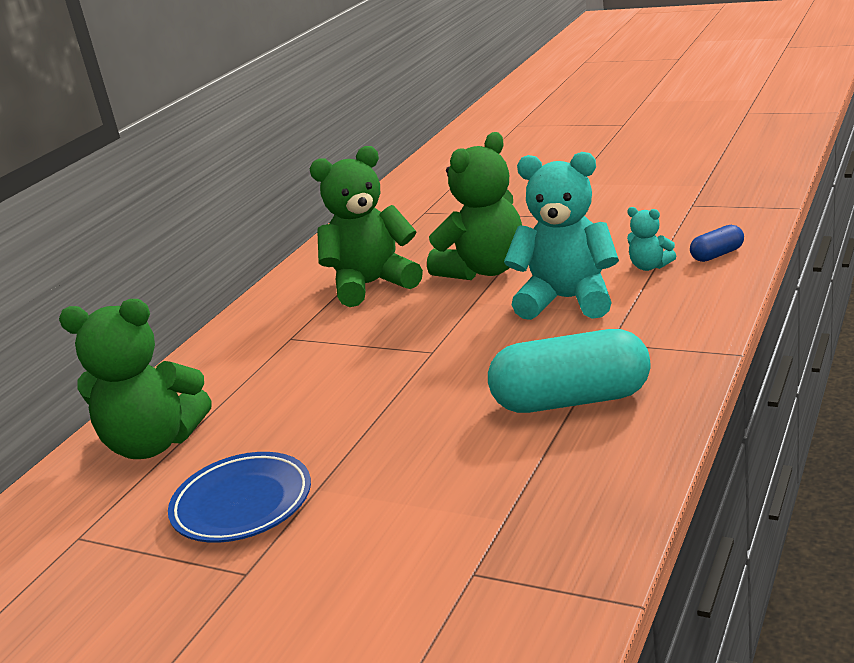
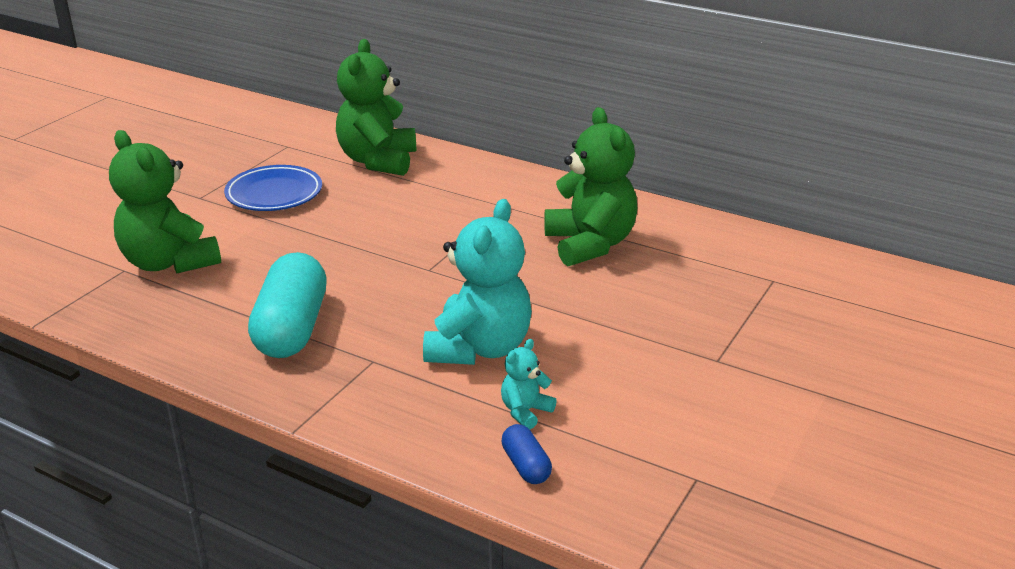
camera: 90 degrees right, 5 degrees up
(484, 270) = (584, 307): green teddy bear -> green teddy bear (169, 262)

